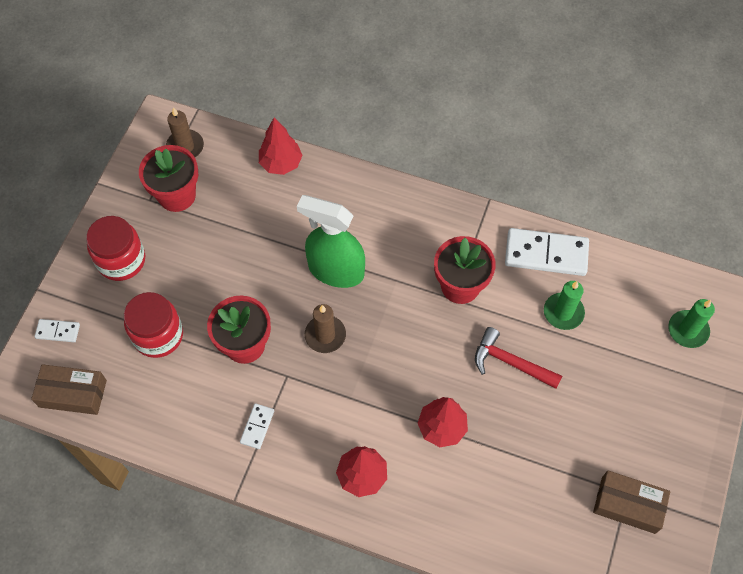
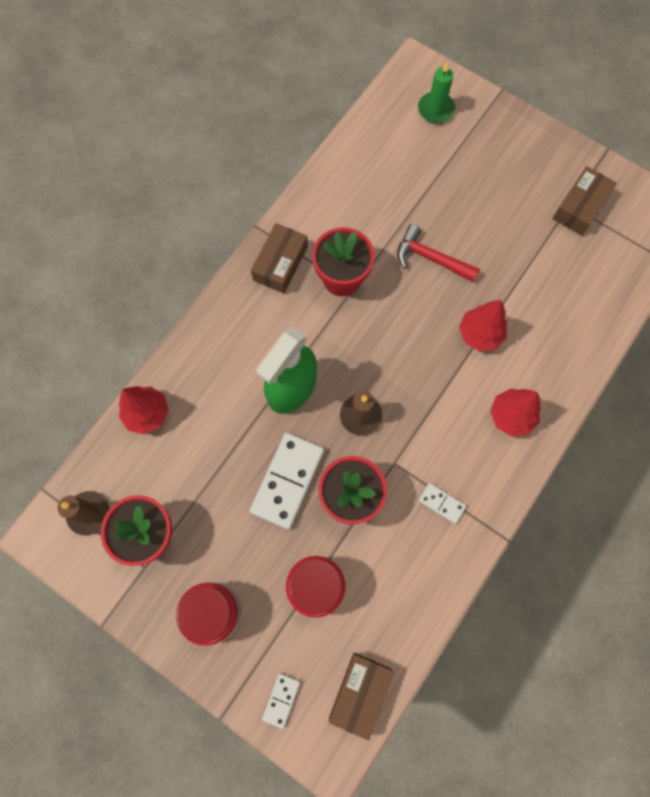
camera: 75 degrees left, 10 degrees up
(457, 229) = (280, 263): none -> brown box
(510, 362) = (431, 258): red hammer -> red hammer turned 75 degrees clockwise
(546, 254) = (330, 195): white domino -> white domino (287, 481)
(563, 312) = (393, 200): green candle -> none

